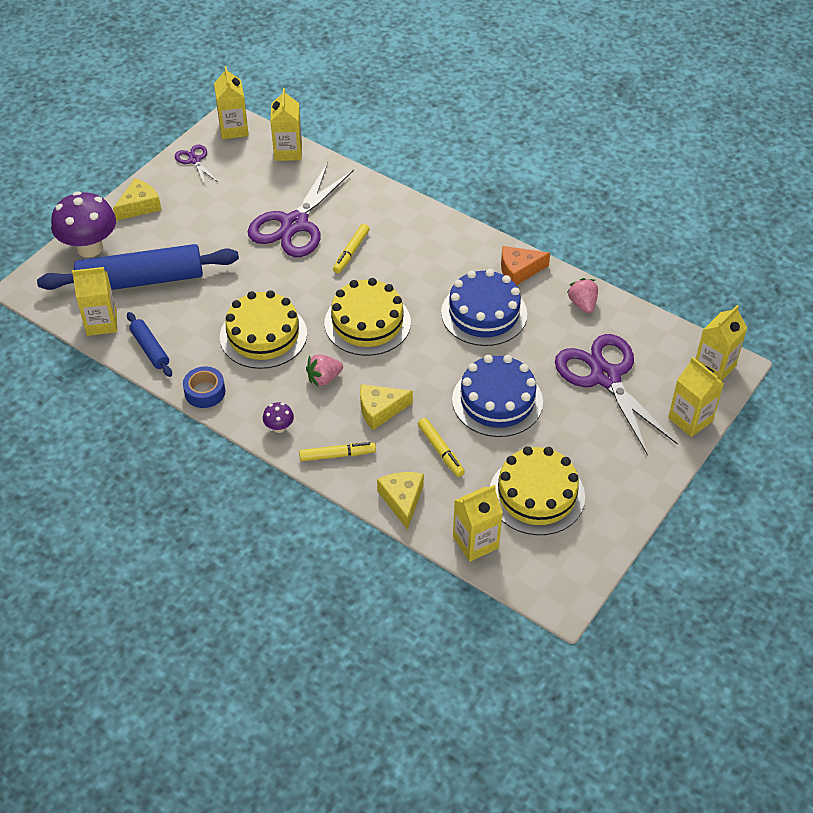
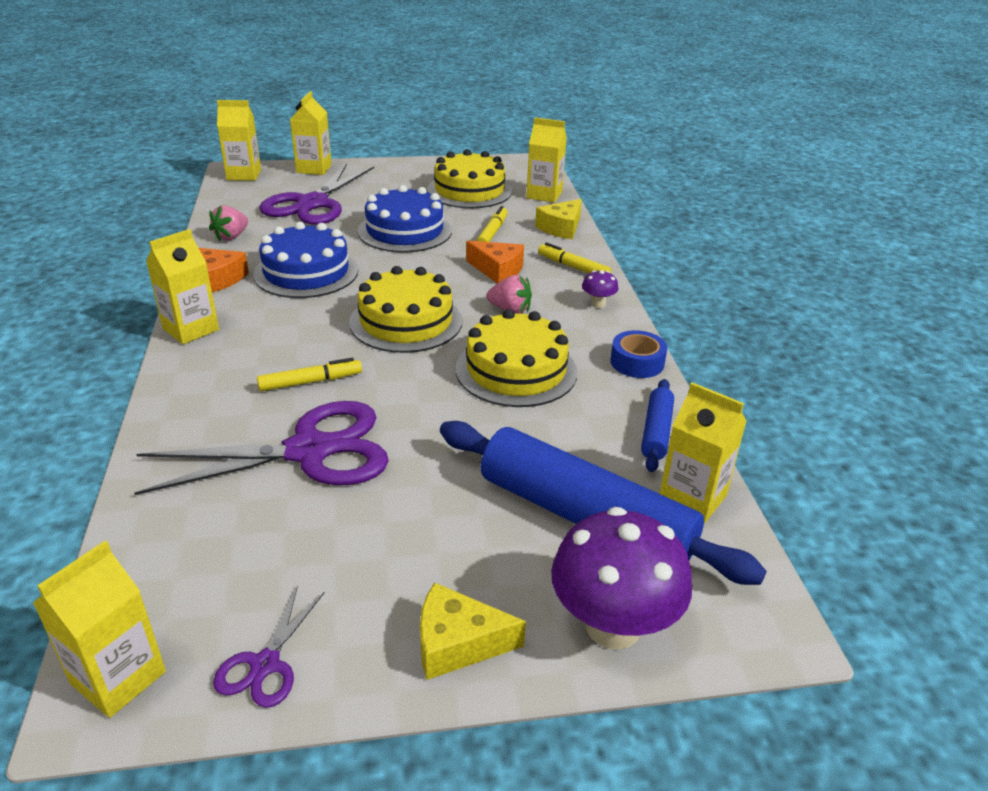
camera: 135 degrees left, 15 degrees down
(288, 152) = (137, 558): yellow carton -> yellow carton (191, 329)
(380, 410) = (497, 270): yellow cheese -> orange cheese

